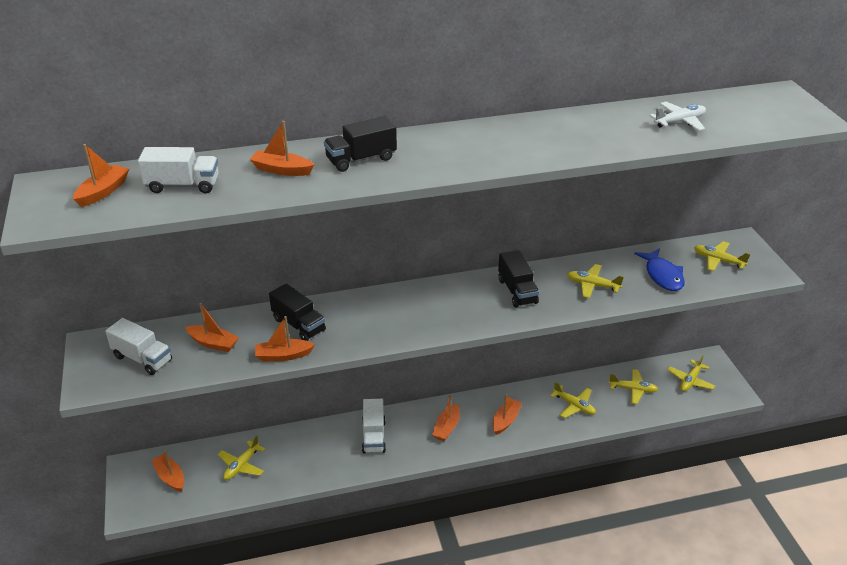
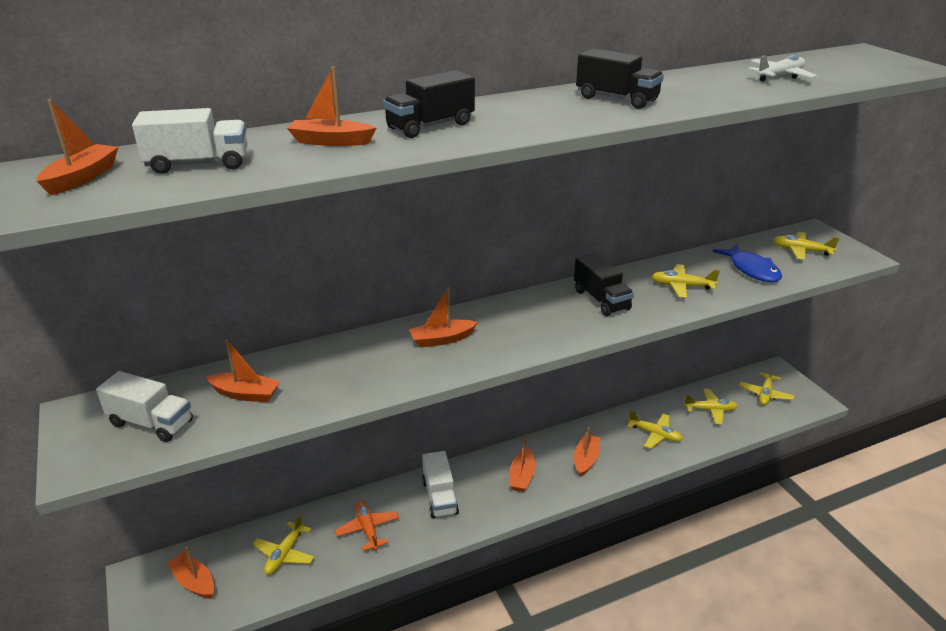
camera: 10 degrees left, 5 degrees down
(283, 355) = (342, 398): orange boat -> orange boat (442, 339)
(299, 325) = (352, 361): black truck -> black truck (617, 99)
(310, 455) = (368, 529): none -> orange plane

